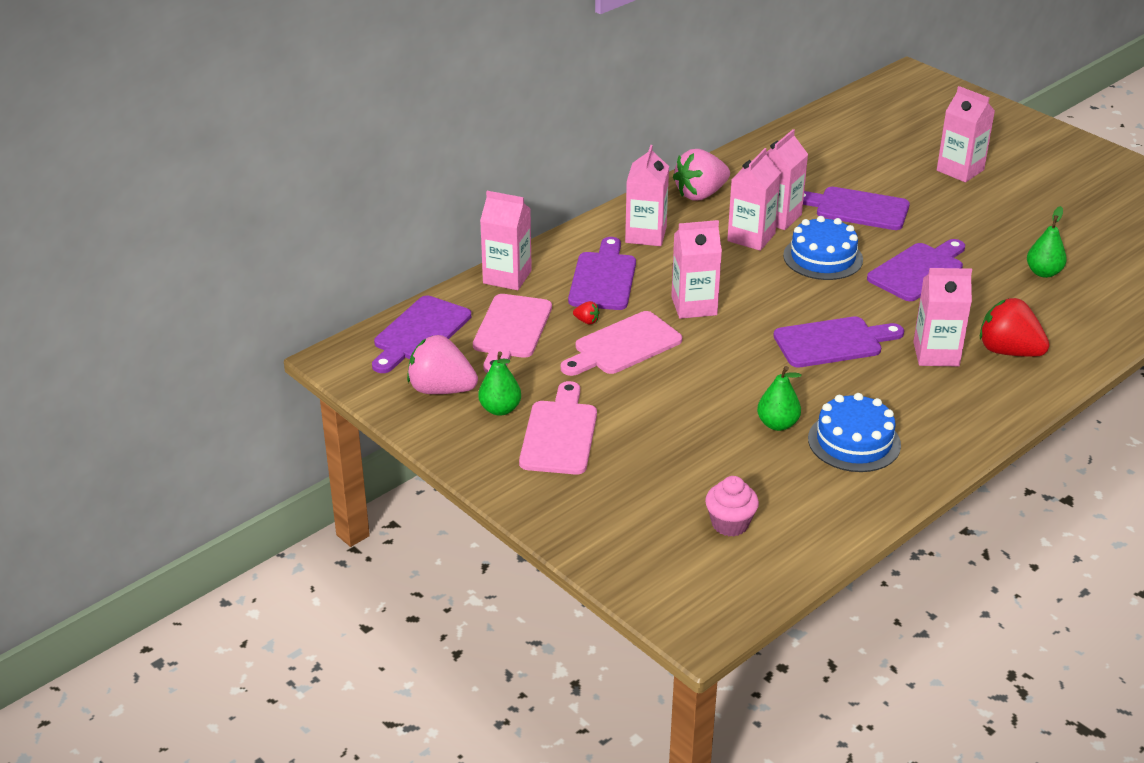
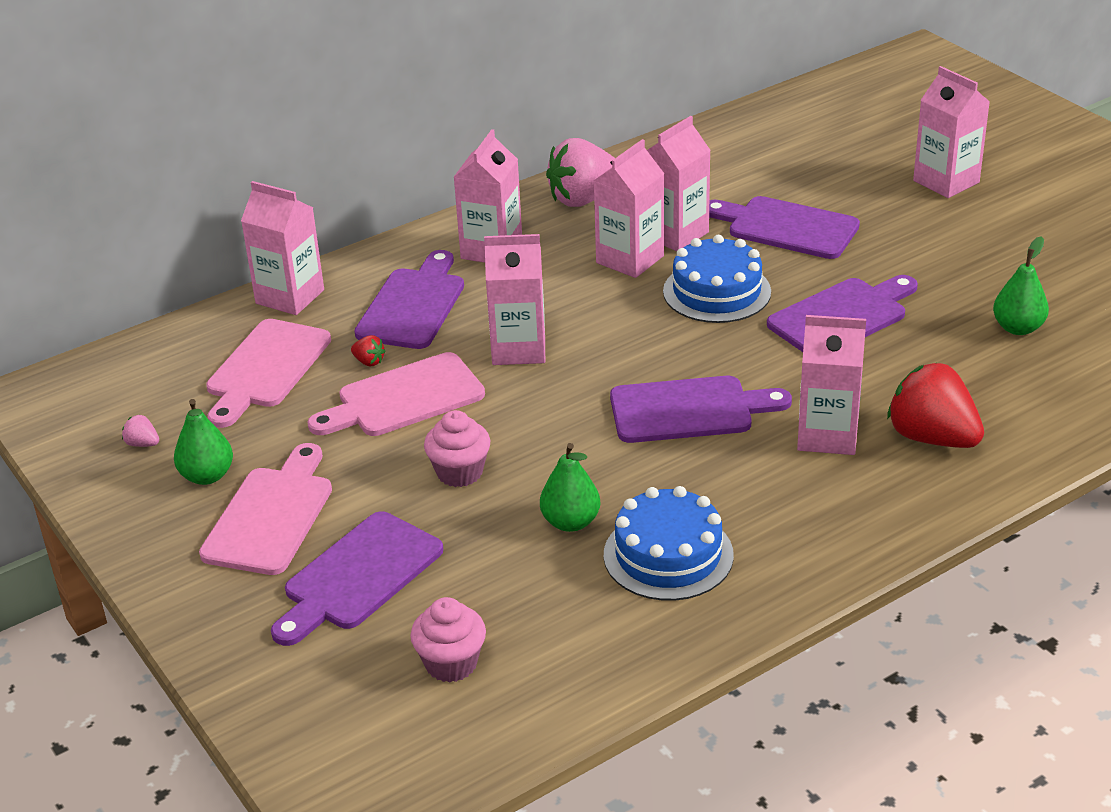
camera: 10 degrees right, 0 degrees up
(419, 333) = (147, 365): purple cutting board -> purple cutting board (358, 576)
(441, 389) = (142, 444): pink strawberry -> pink strawberry, size x0.40
(685, 395) = (459, 472): none -> pink cupcake

